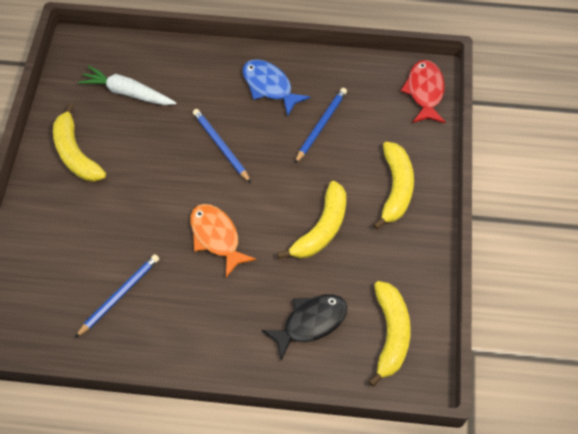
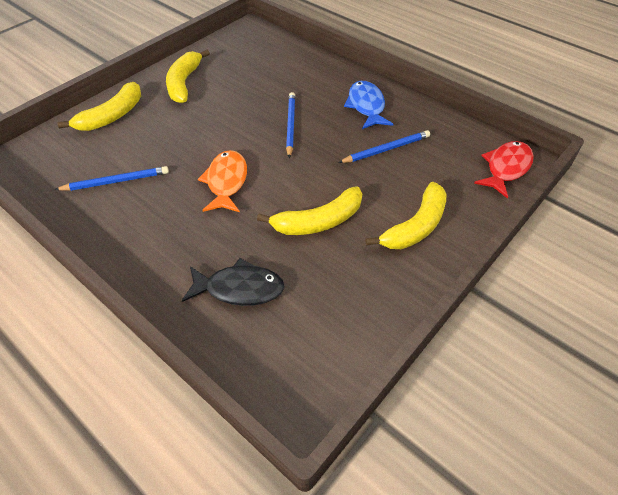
camera: 35 degrees right, 10 degrees down
(128, 92) = (256, 65): white carrot -> none
(390, 334) = (304, 345): yellow banana -> yellow banana (112, 116)

